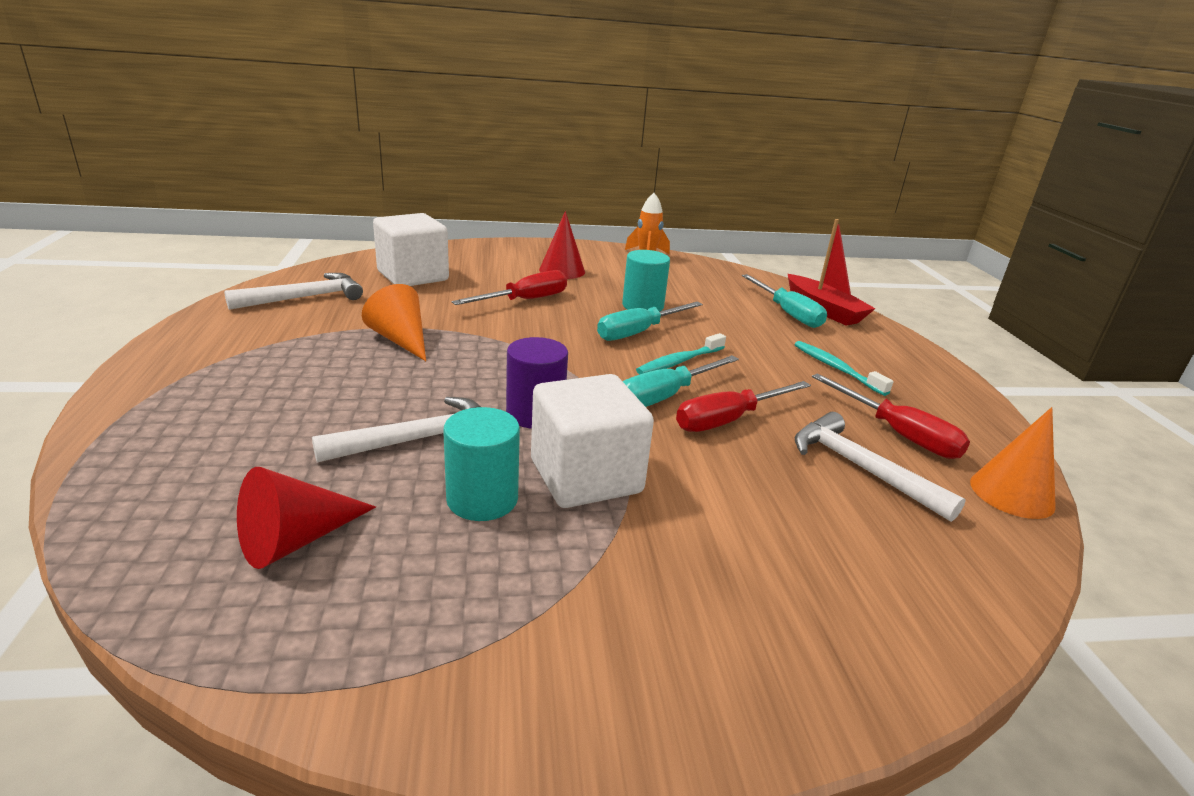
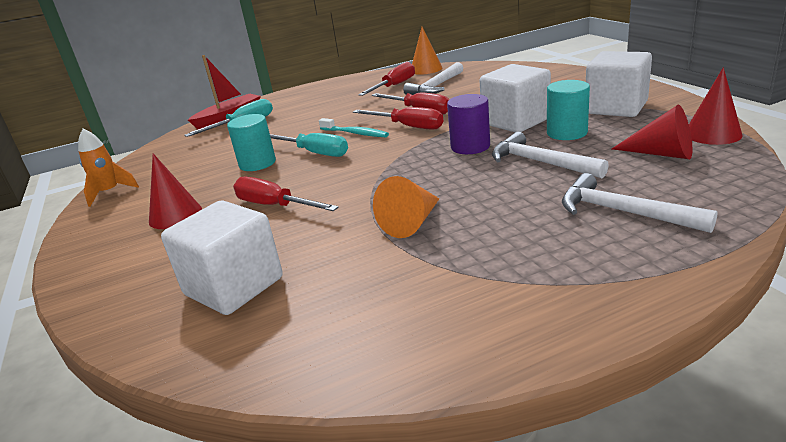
camera: 100 degrees left, 0 degrees up
(267, 642) = (712, 134): none -> red cone
(304, 298) = (354, 323): white hammer -> white hammer (622, 212)
(526, 608) = (616, 108): none -> white cube
(665, 396) = (408, 126): turquoise screwdriver -> red screwdriver
(836, 368) = (328, 103): turquoise toothbrush -> none

